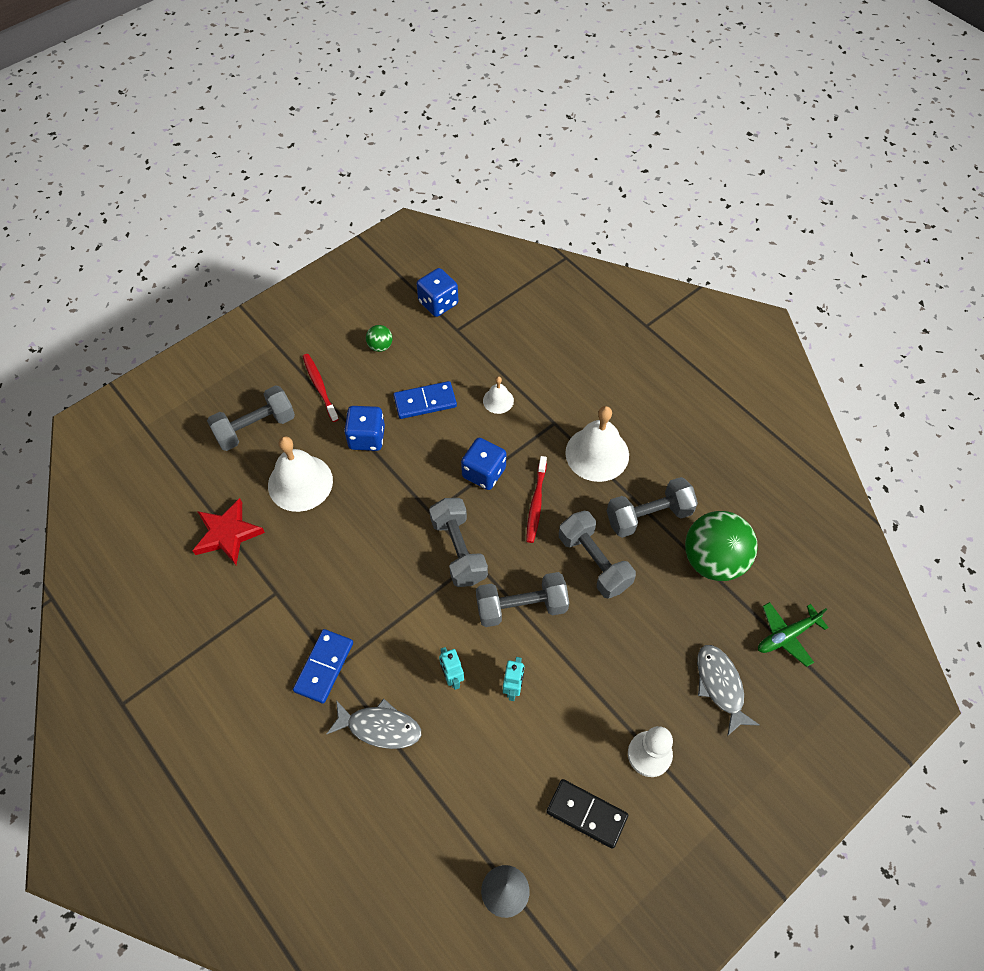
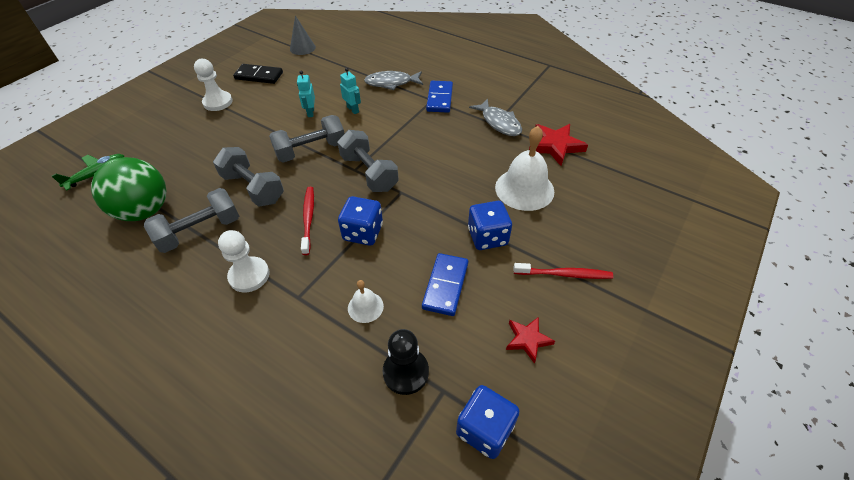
camera: 165 degrees right, 10 degrees down
(255, 428) = (596, 221): grey dumbbell -> none
(319, 386) = (565, 274): red toothbrush -> red toothbrush turned 45 degrees counterclockwise
(380, 346) = (527, 339): green ball -> red star
(425, 402) = (445, 285): blue domino -> blue domino turned 45 degrees counterclockwise
(479, 347) = (406, 372): none -> black pawn
(597, 454) = (249, 275): white bell -> white pawn
(720, 686) = (161, 139): grey fish -> grey fish (499, 123)

